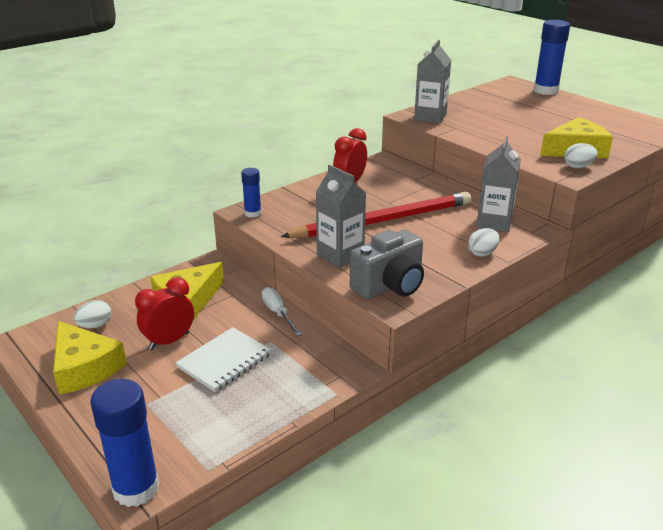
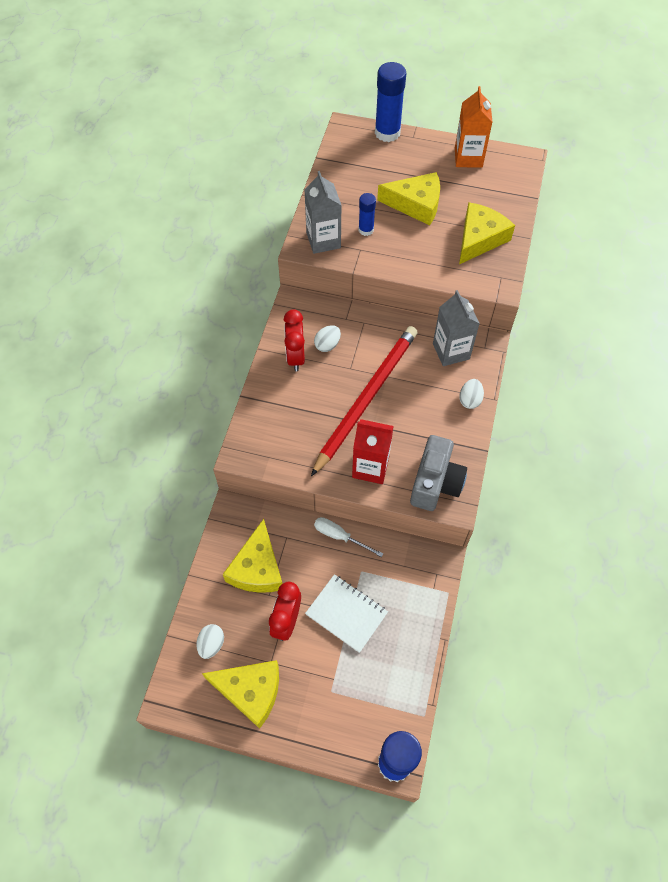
camera: 35 degrees left, 30 degrees up
(224, 361) = (346, 613): white notebook -> white notebook turned 60 degrees counterclockwise
(253, 213) = (251, 452): blue glue stick -> blue glue stick (366, 230)
(340, 255) = (370, 467): grey carton -> red carton
(533, 122) = (416, 204): none -> yellow cheese
(578, 167) = (498, 268): white egg -> white egg (327, 345)
(609, 115) = (468, 158): none -> orange carton

